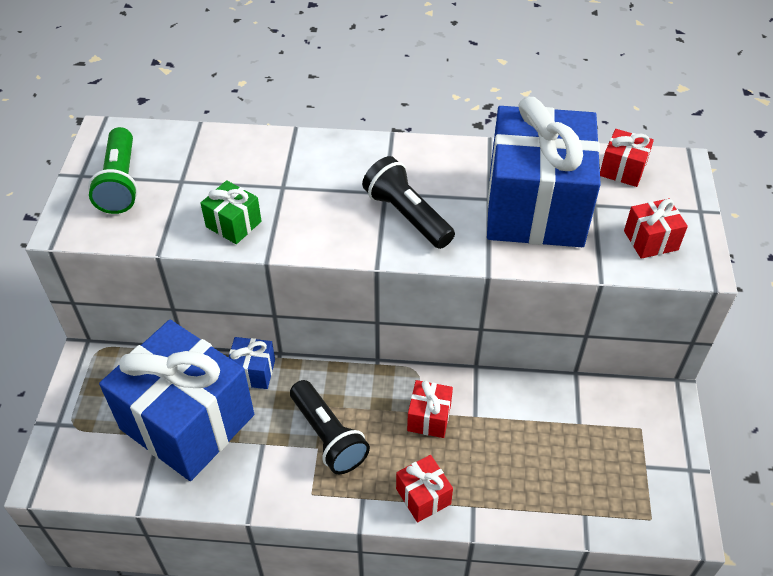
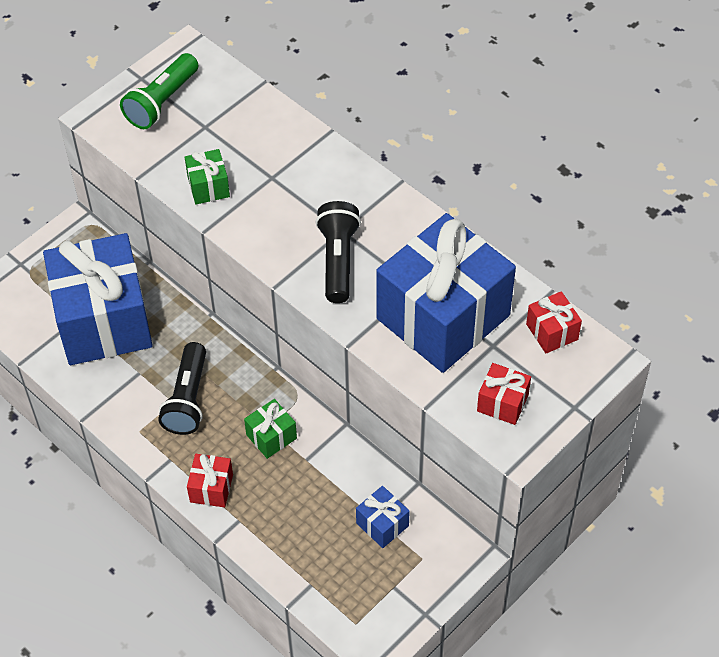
camera: 40 degrees right, 5 degrees up
(253, 372) = (180, 314): blue gift -> blue gift (382, 524)
(429, 418) = (271, 436): red gift -> green gift

